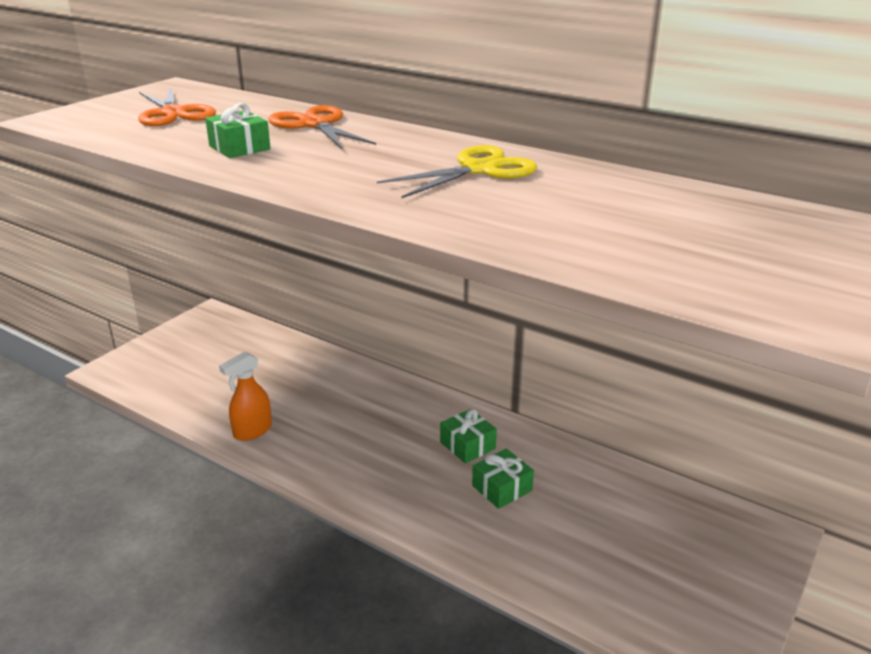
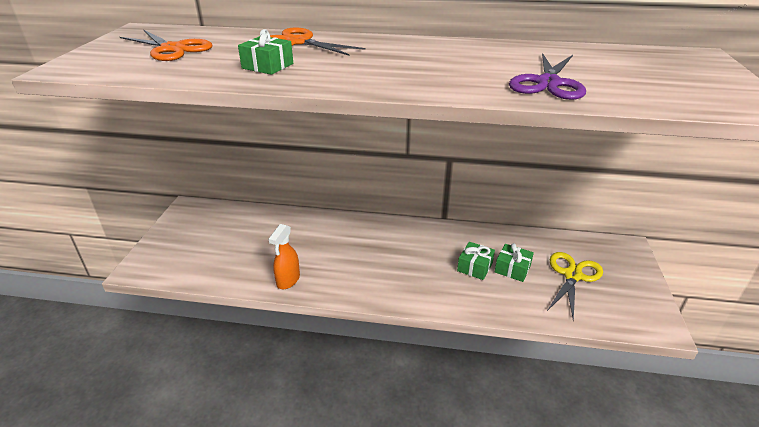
camera: 25 degrees left, 5 degrees up
(467, 445) = (434, 247): green gift -> green gift (512, 269)
(479, 170) = (455, 55): yellow scissors -> yellow scissors (572, 275)
(541, 226) = (548, 83): none -> purple scissors

